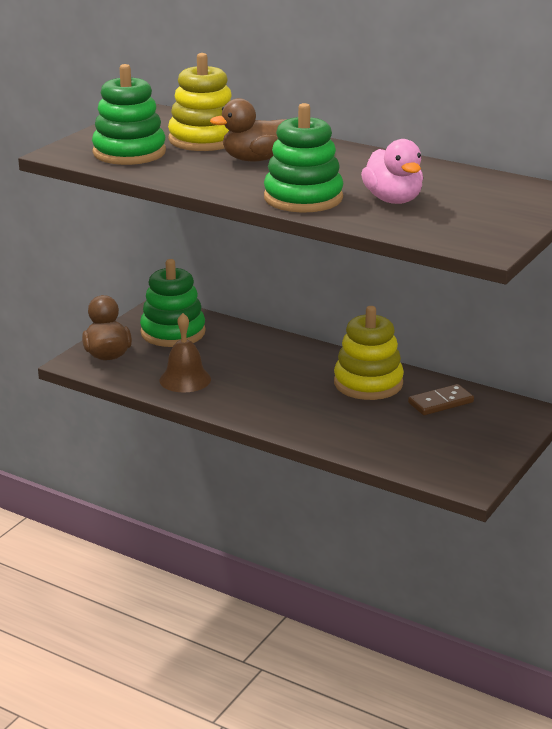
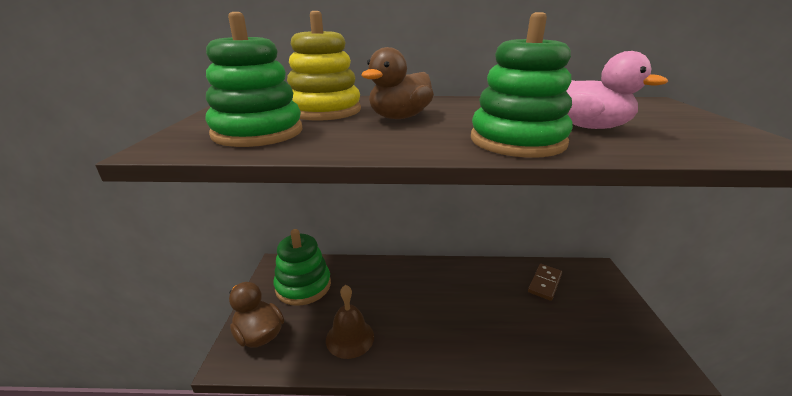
camera: 30 degrees left, 0 degrees up
(368, 383) = (484, 283): yellow stacking toy -> none

